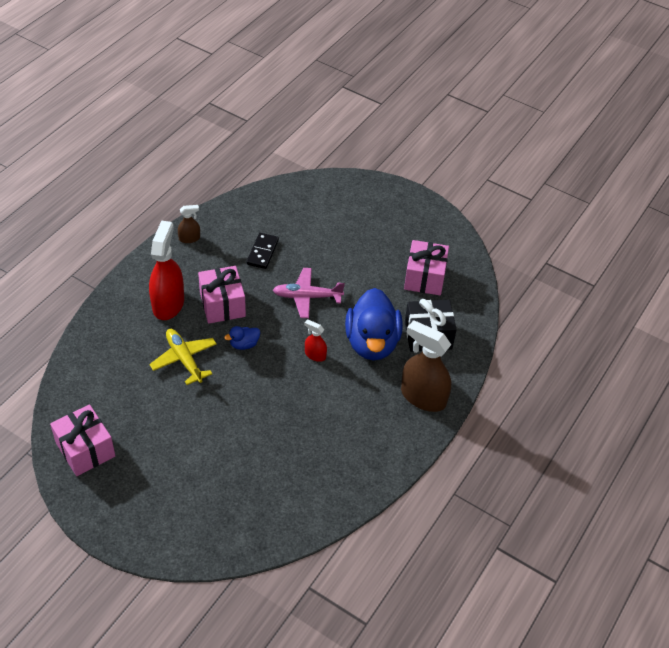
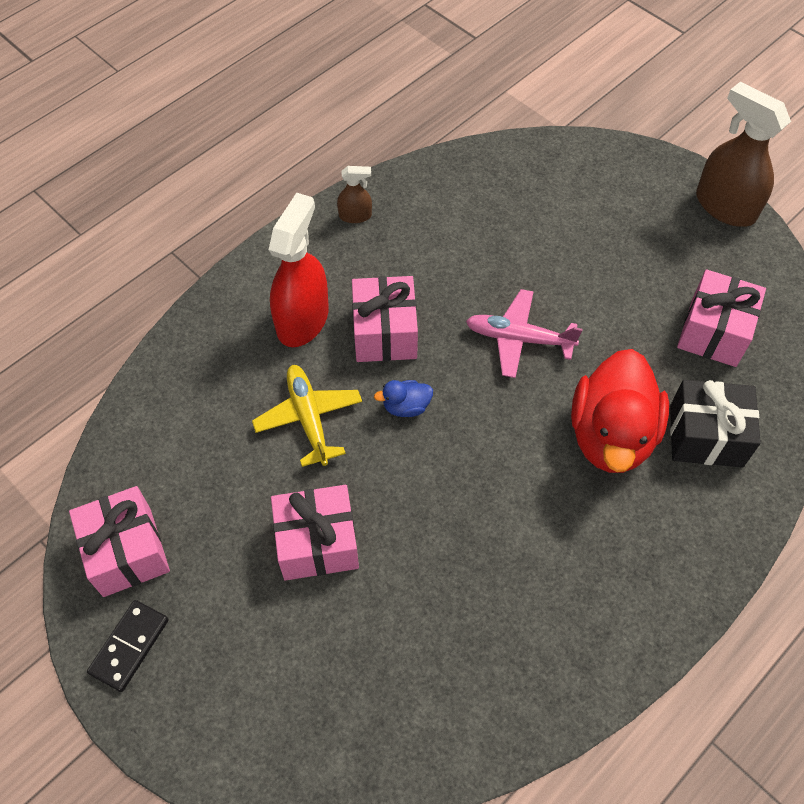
camera: 15 degrees right, 10 degrees up
(204, 427) = (317, 543): none -> pink gift
(262, 252) = (462, 253): black domino -> black domino (129, 646)
(315, 355) = (515, 442): red spray bottle -> none
(372, 343) = (611, 435): blue duck -> red duck
(423, 397) = (682, 548): brown spray bottle -> brown spray bottle (725, 206)

